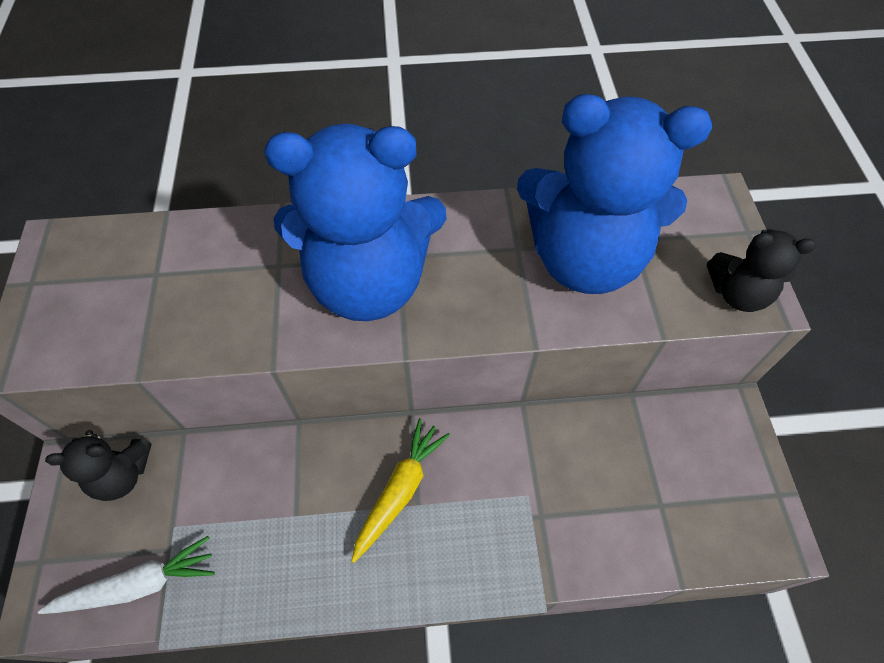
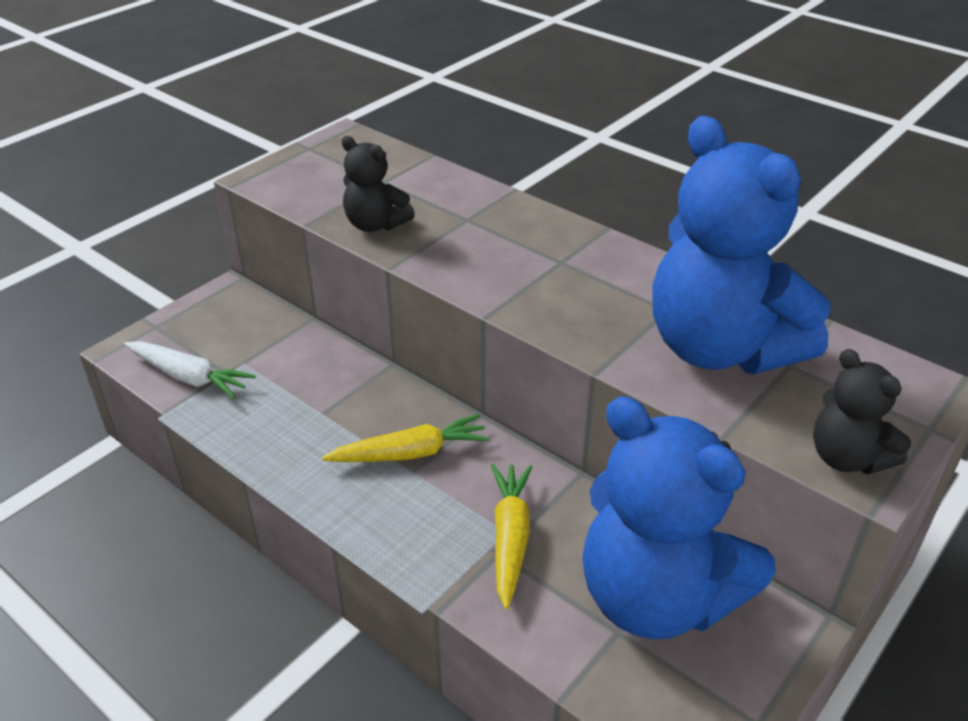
camera: 45 degrees right, 20 degrees down
(122, 475) = (250, 315): black teddy bear -> black teddy bear (375, 224)
(369, 282) = (517, 262): blue teddy bear -> blue teddy bear (656, 597)
(536, 498) = (510, 538): none -> yellow carrot

